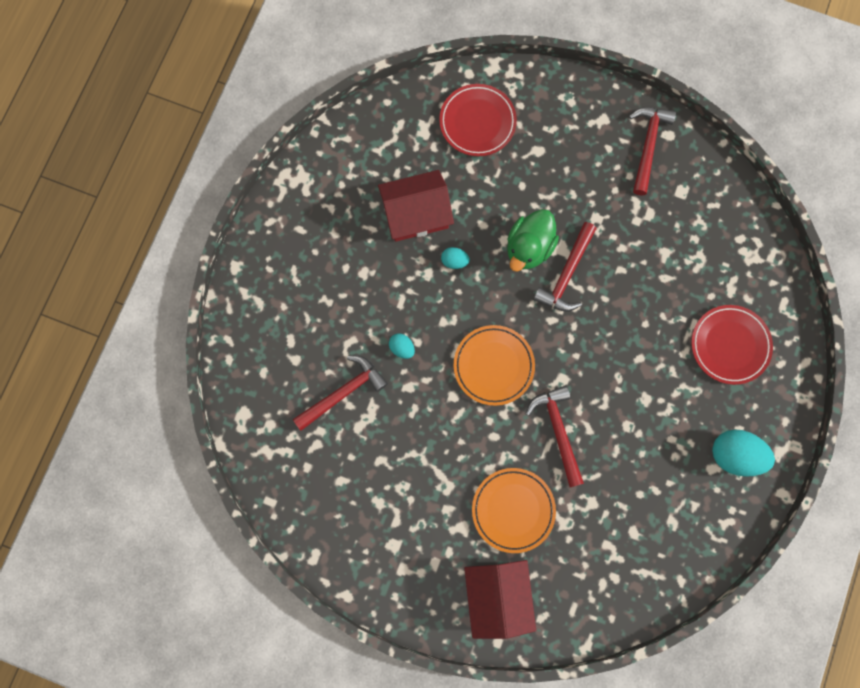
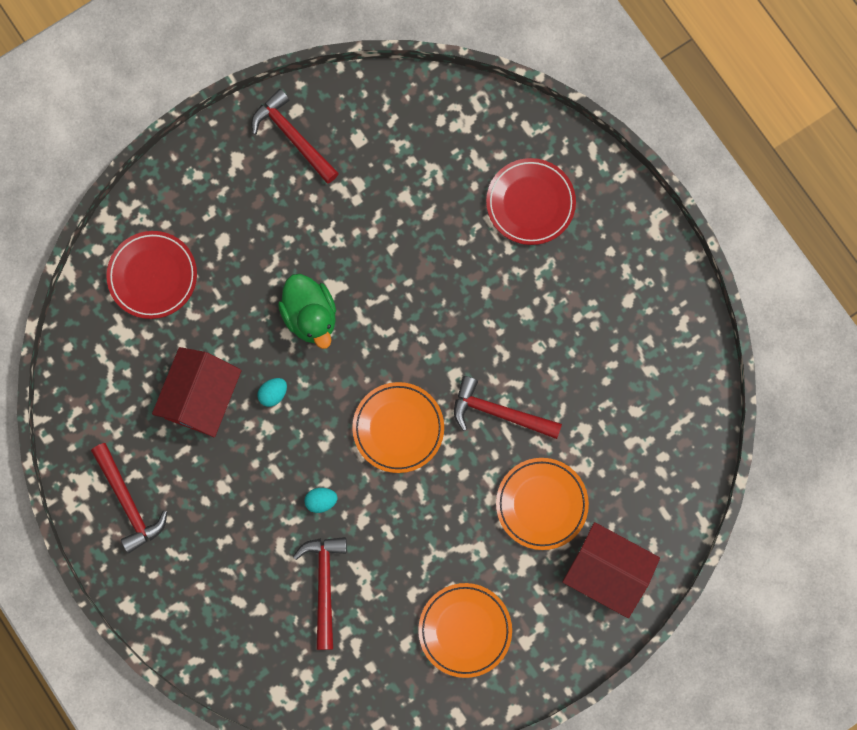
camera: 55 degrees left, 0 degrees up
(380, 518) = (465, 630): none -> orange plate
(566, 274) = (360, 300): red hammer -> red hammer (128, 502)
(735, 455) = (630, 272): turquoise egg -> none

